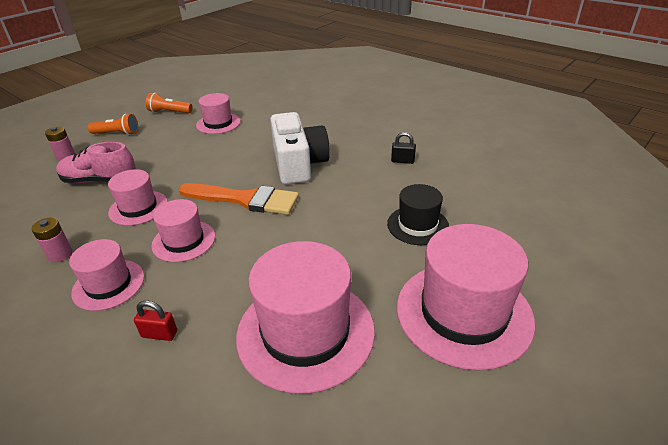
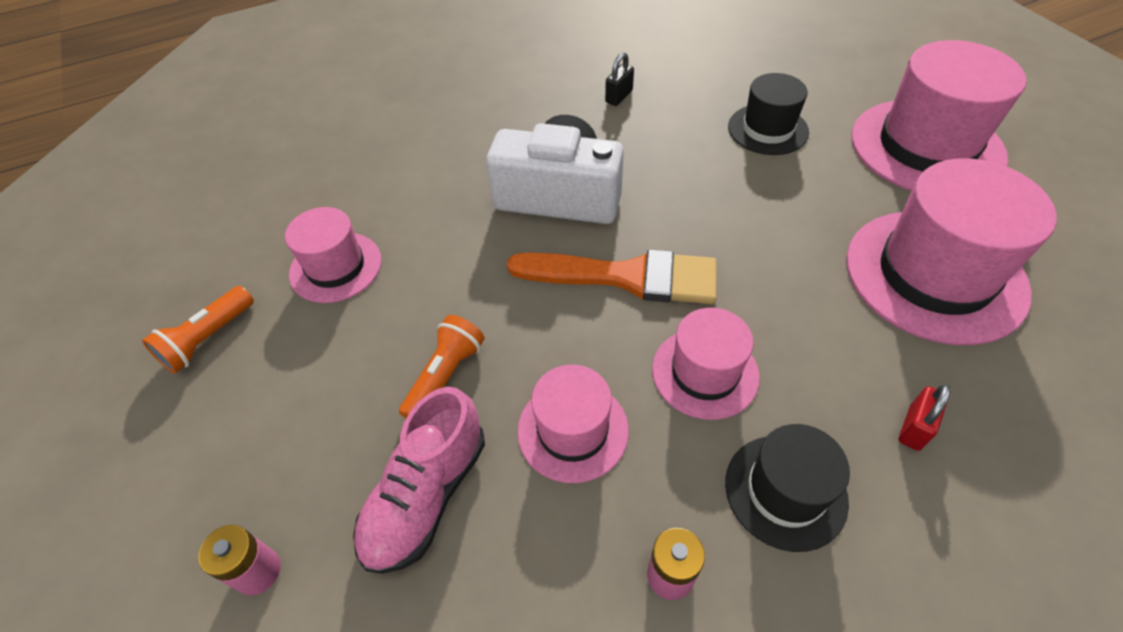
camera: 65 degrees left, 15 degrees up
(108, 284) = (785, 491): pink hat -> black hat
(117, 133) = (227, 451): orange flashlight -> orange flashlight (445, 376)
(245, 199) = (626, 277): orange brush -> orange brush turned 60 degrees clockwise

